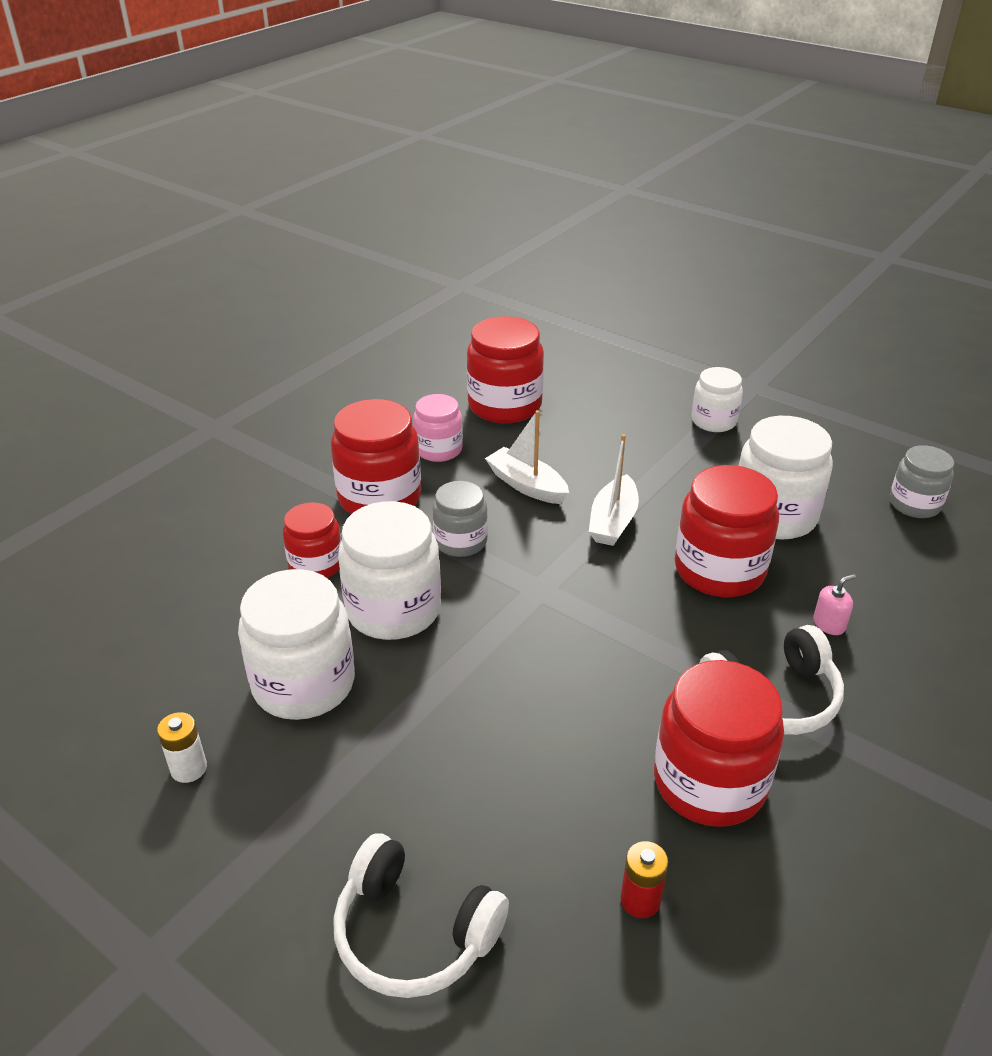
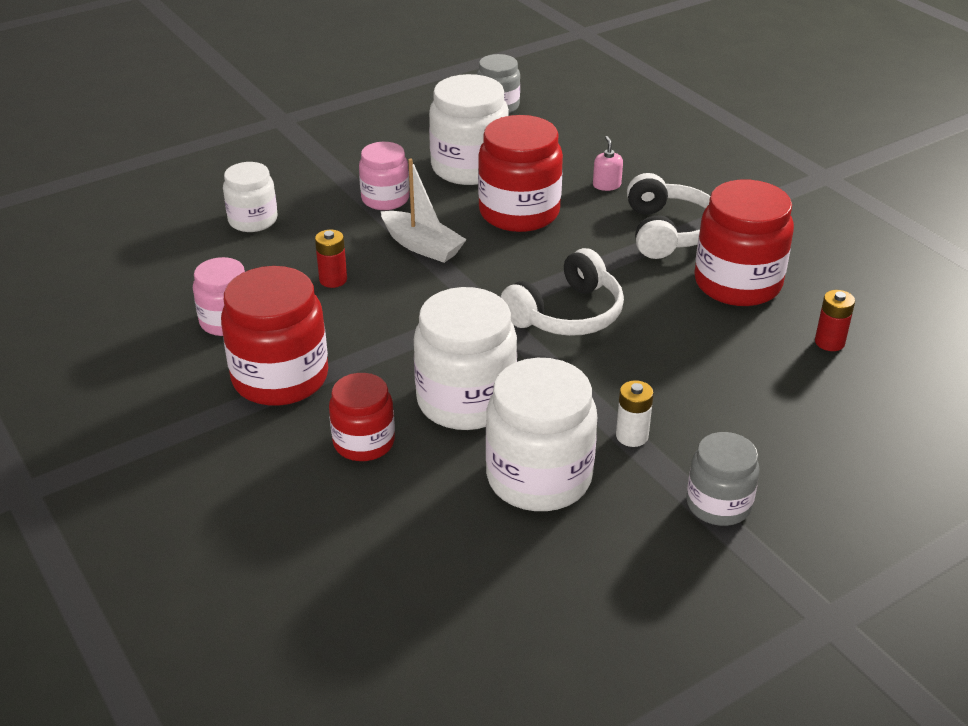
camera: 70 degrees left, 0 degrees up
(189, 768) = (617, 573): white battery -> white battery (632, 436)
(414, 933) = (833, 457): white headphones -> white headphones (567, 314)
(460, 541) = (391, 339): grey jar -> grey jar (718, 504)
(505, 405) = (184, 261): red jar -> none
(526, 485) = (333, 280): white boat -> red battery
(673, 479) = (385, 199): none -> pink jar
(713, 421) = (318, 155): white jar -> white jar (253, 220)

